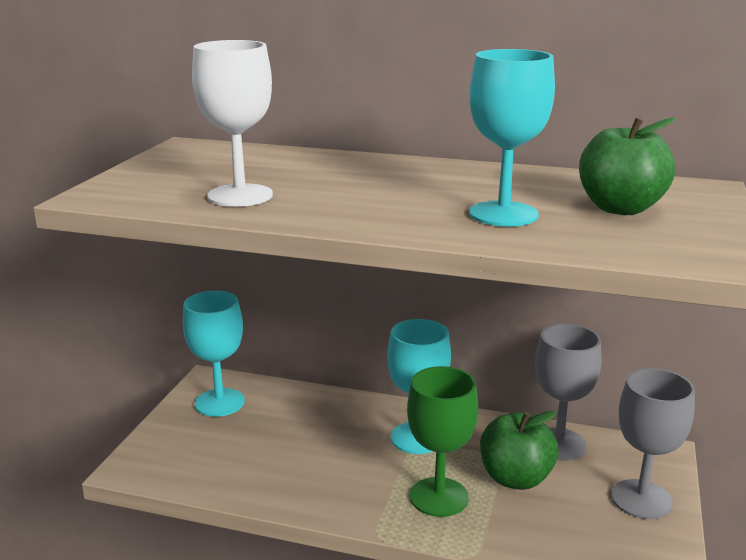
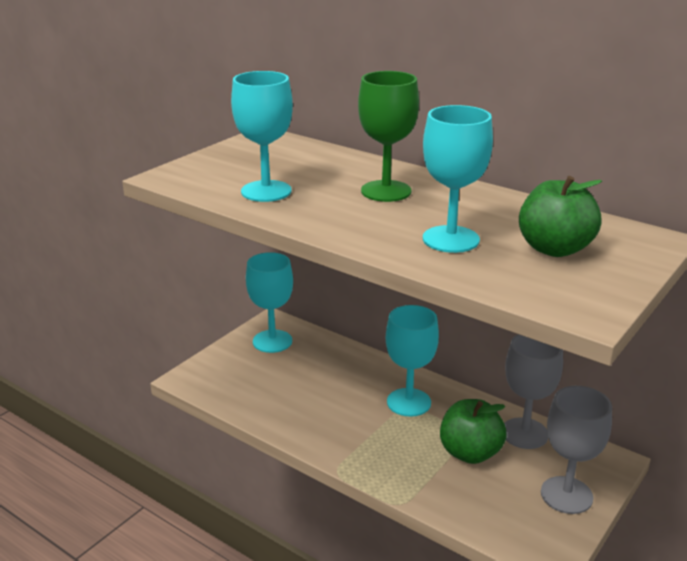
camera: 20 degrees right, 5 degrees up
(240, 196) = (266, 191): white goblet -> turquoise goblet
(439, 497) = (399, 453): green goblet -> green goblet (386, 191)

